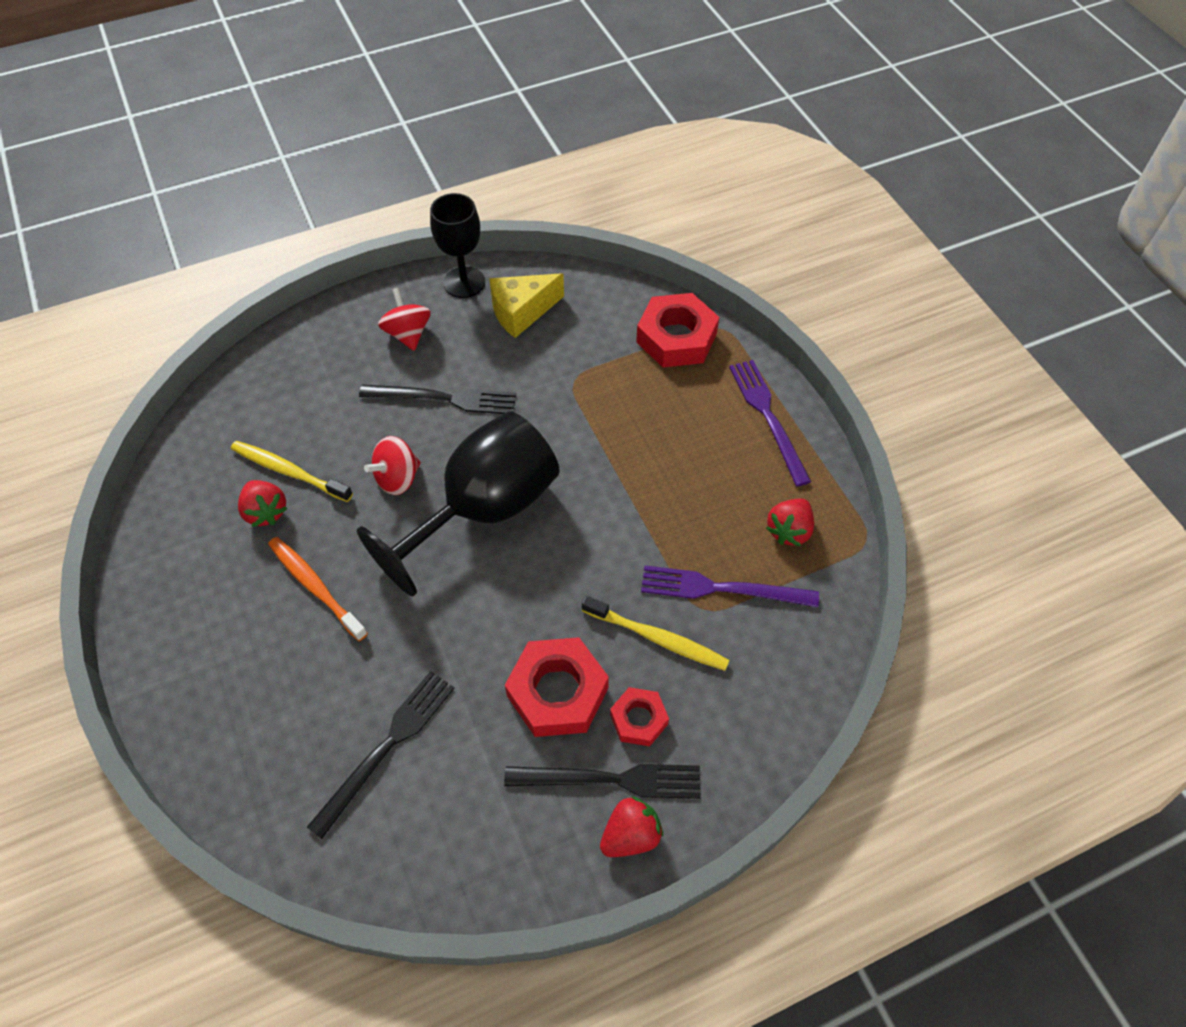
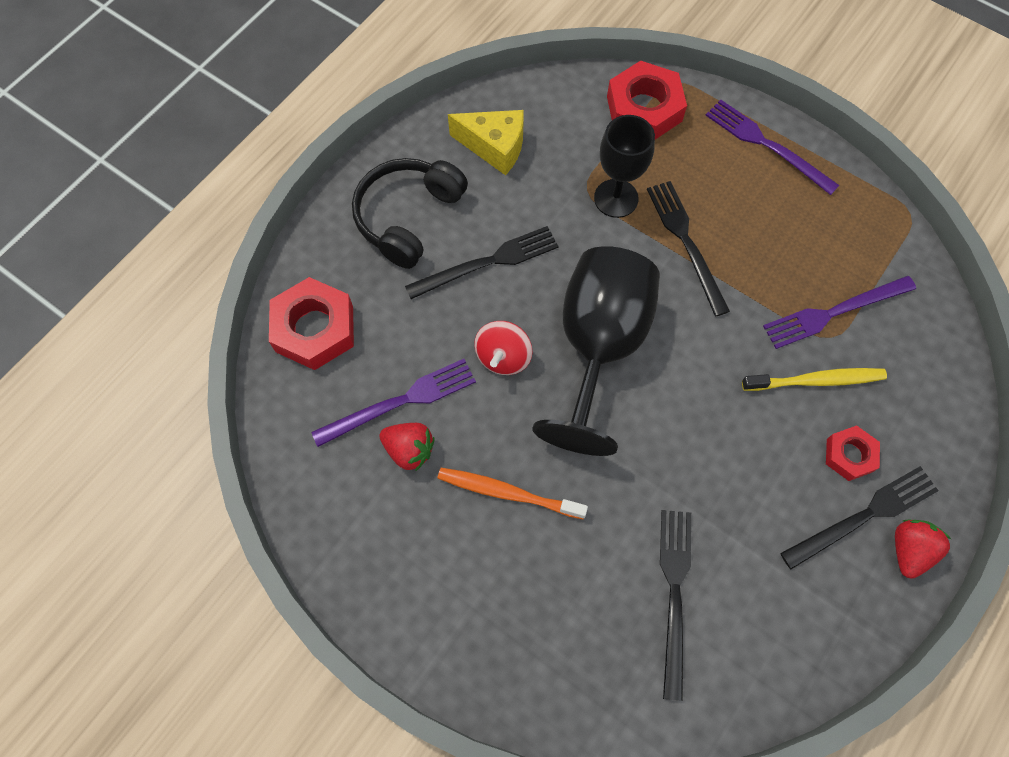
camera: 30 degrees left, 10 degrees up
(289, 471) = (400, 401): yellow toothbrush -> purple fork
(408, 334) = (408, 217): red spinning top -> black headphones
(464, 282) = (421, 142): black goblet -> black goblet (616, 198)
(521, 312) = (494, 147): yellow cheese -> yellow cheese turned 105 degrees counterclockwise
(557, 692) = (773, 469): red nut -> red nut (314, 329)
(628, 463) = (686, 242): none -> black fork
(789, 530) = (850, 236): red strawberry -> none

